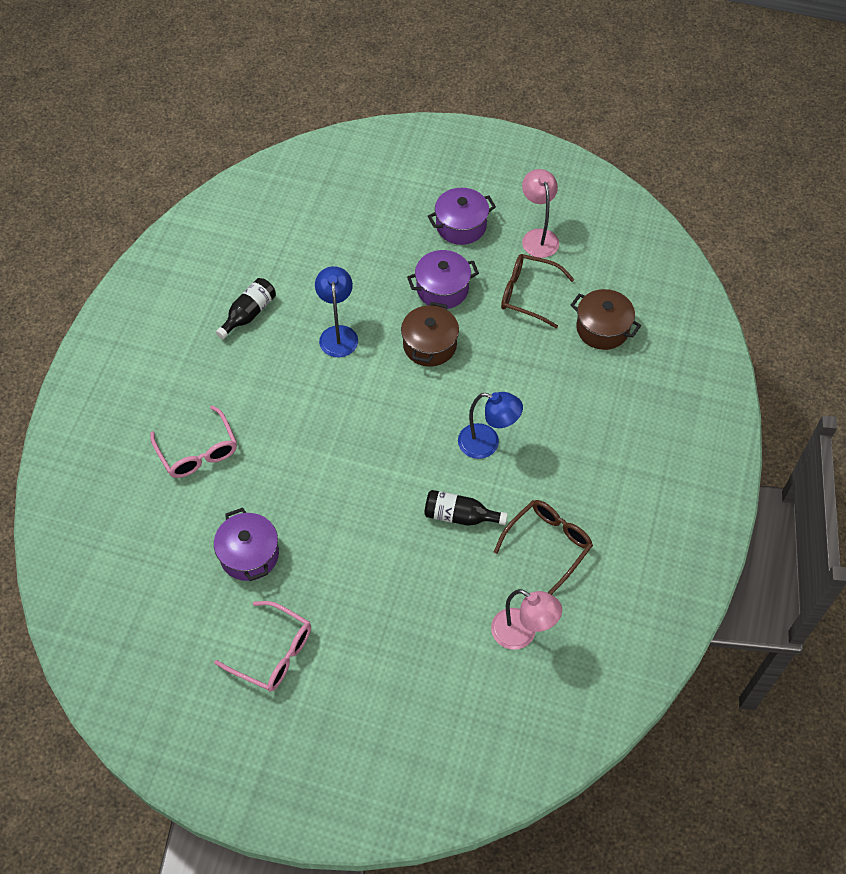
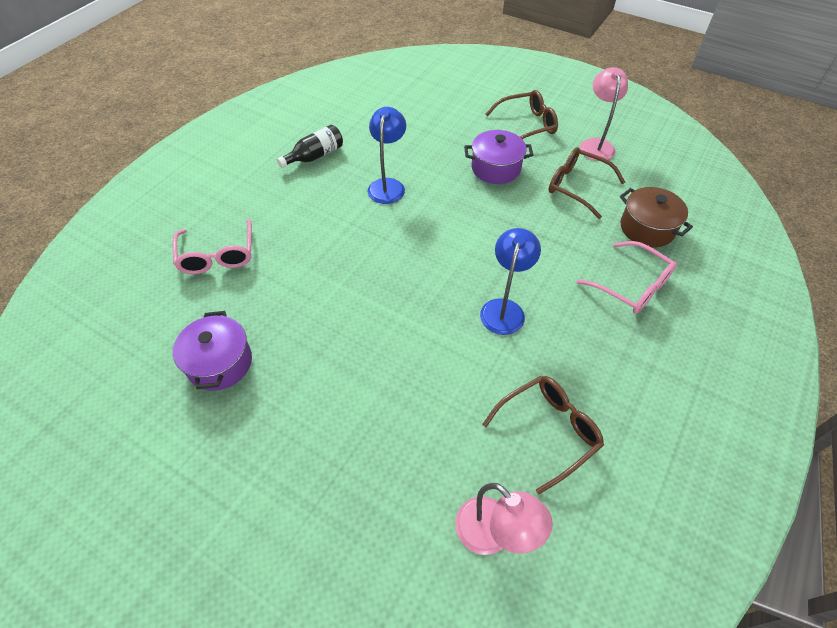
camera: 15 degrees right, 5 degrees down
(272, 652) = (194, 478): pink glasses -> pink glasses (631, 285)
(429, 345) = (470, 210): brown pot -> none
(460, 516) = (455, 375): black bottle -> none
(461, 226) = (526, 125): purple pot -> brown glasses
(487, 444) = (504, 309): blue lamp -> blue lamp turned 105 degrees counterclockwise

